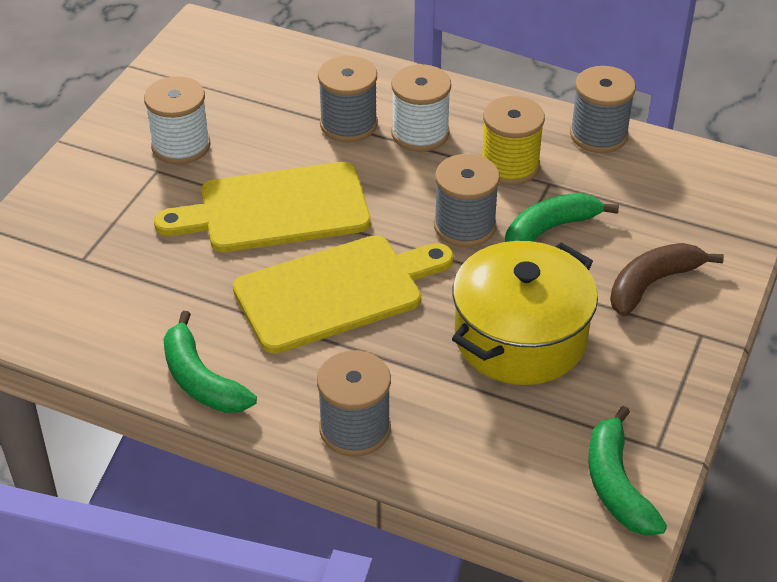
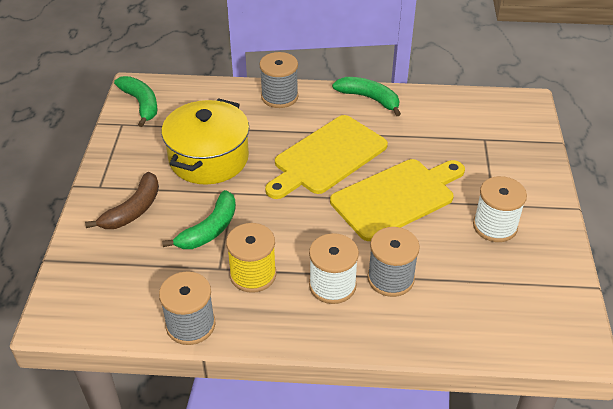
camera: 160 degrees right, 0 degrees up
(464, 226) = (267, 218): grey spool -> none

